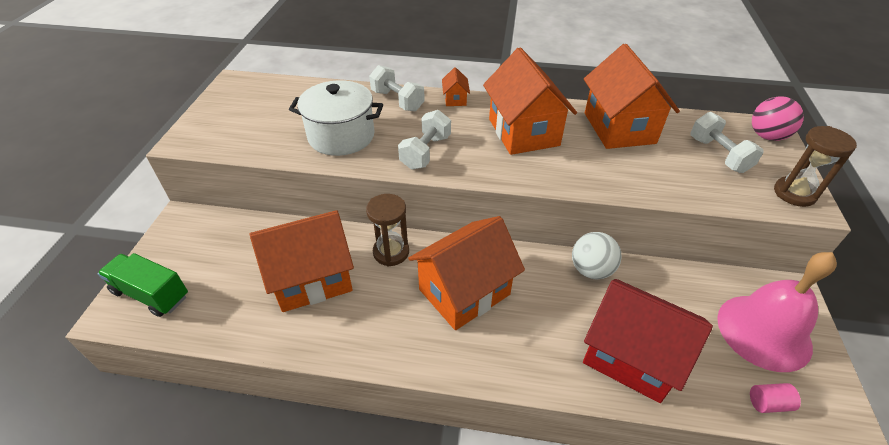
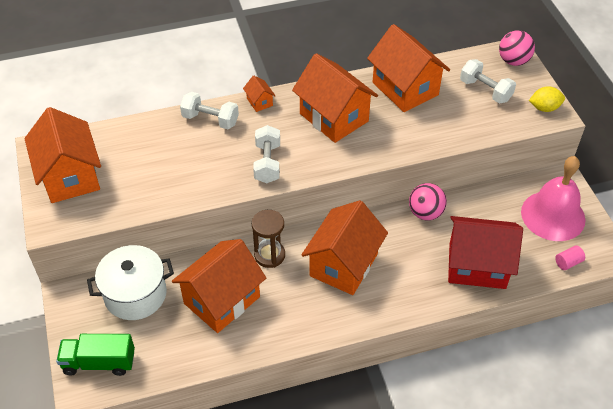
camera: 25 degrees left, 5 degrees up
(237, 109) = (70, 176): none -> orange house
(341, 136) = (187, 172): white pot -> white pot (135, 294)
(591, 270) = (425, 213): white ball -> pink ball
(794, 193) = (544, 108): brown hourglass -> yellow lemon

